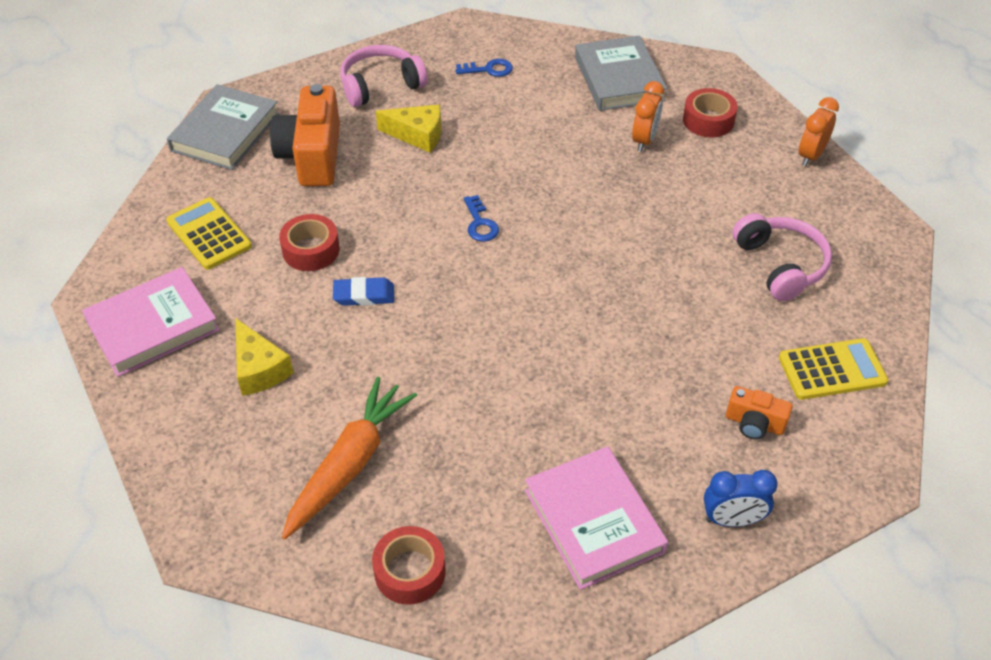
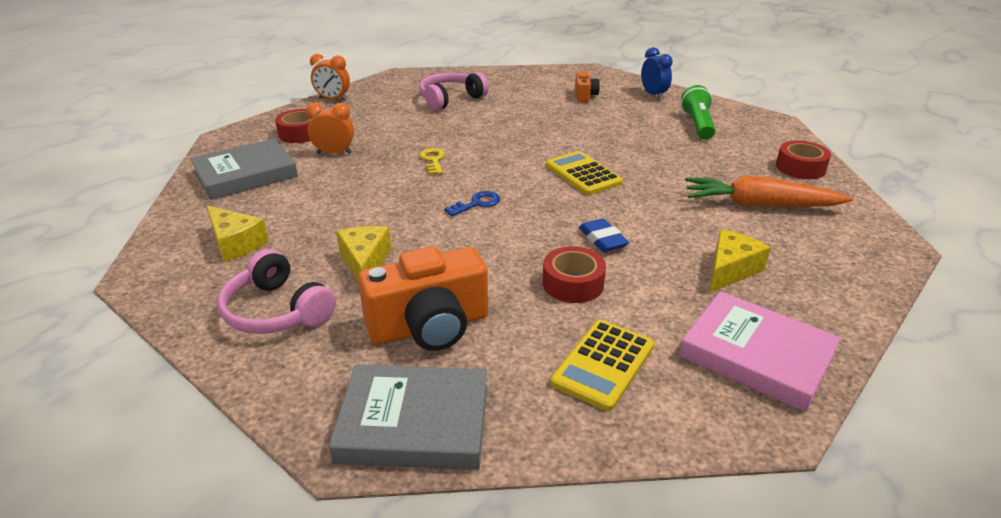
camera: 110 degrees left, 15 degrees down
(489, 69) = (236, 243): blue key -> yellow cheese
(594, 211) = (433, 160): none -> yellow key
(594, 521) = (697, 125): pink book -> green flashlight
(832, 370) = (527, 82): yellow calculator -> yellow calculator (583, 174)

